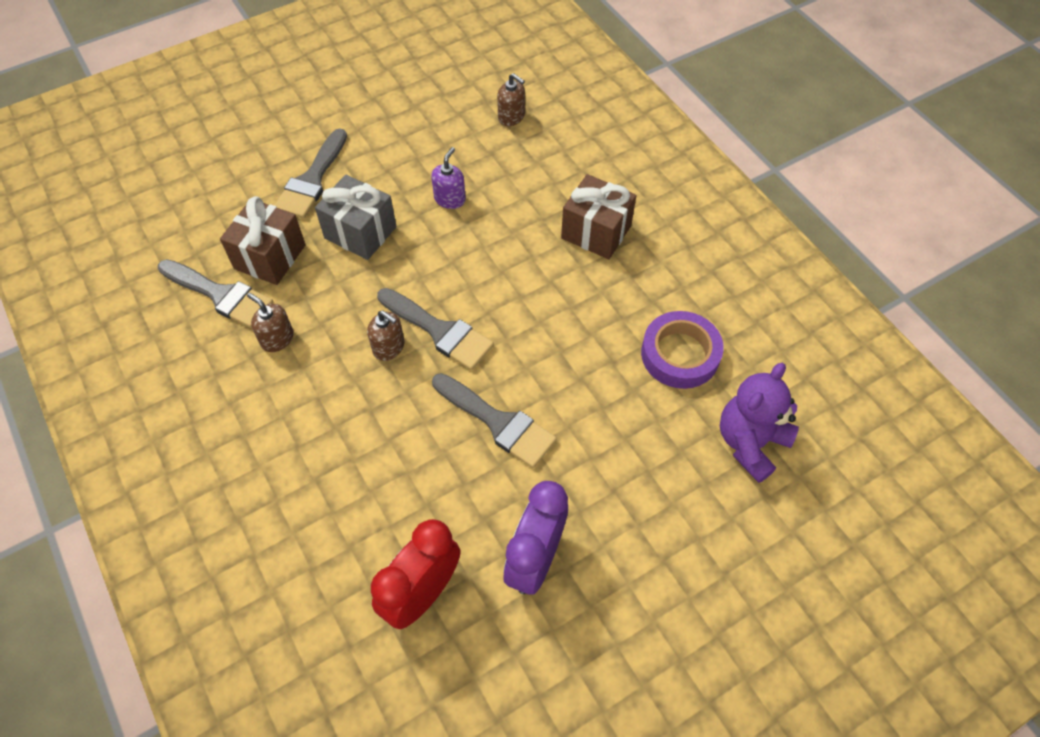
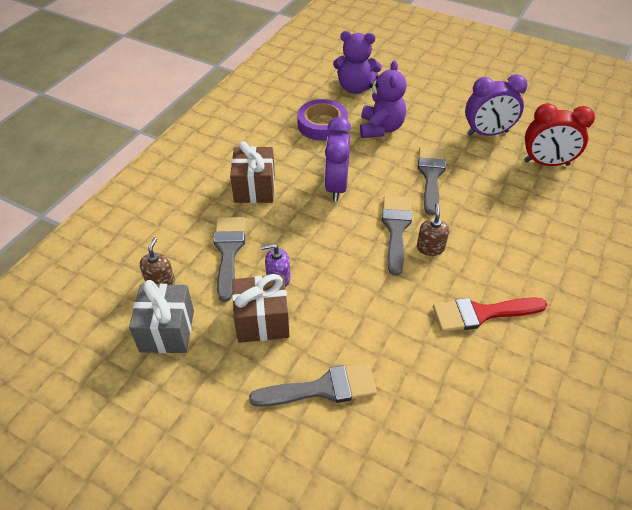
camera: 120 degrees left, 10 degrees down
(220, 295) = (482, 377): grey brush -> grey brush (229, 251)
(270, 257) = (422, 366): brown gift -> brown gift (262, 321)
(277, 339) = (481, 313): brown soap dispenser -> red brush
(360, 232) = (351, 318): grey gift -> grey gift (167, 331)
(547, 309) = (336, 186): none -> purple clock
(631, 421) = (381, 128): none -> purple teddy bear

